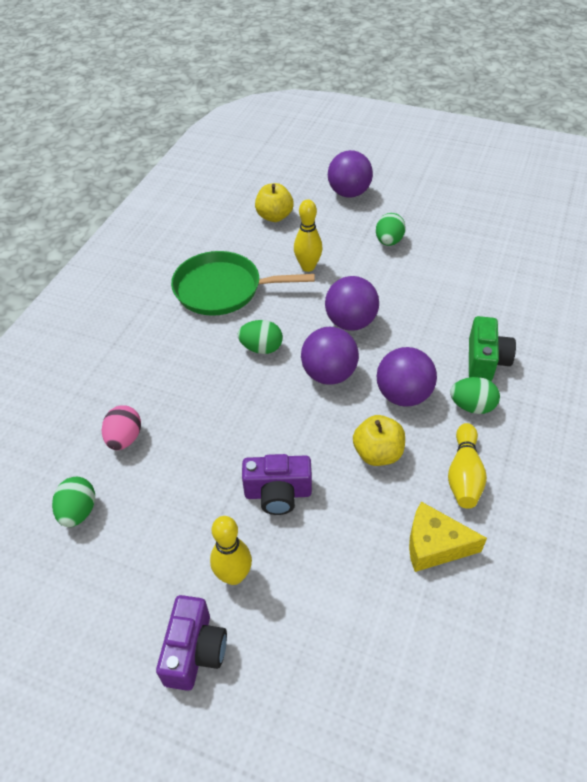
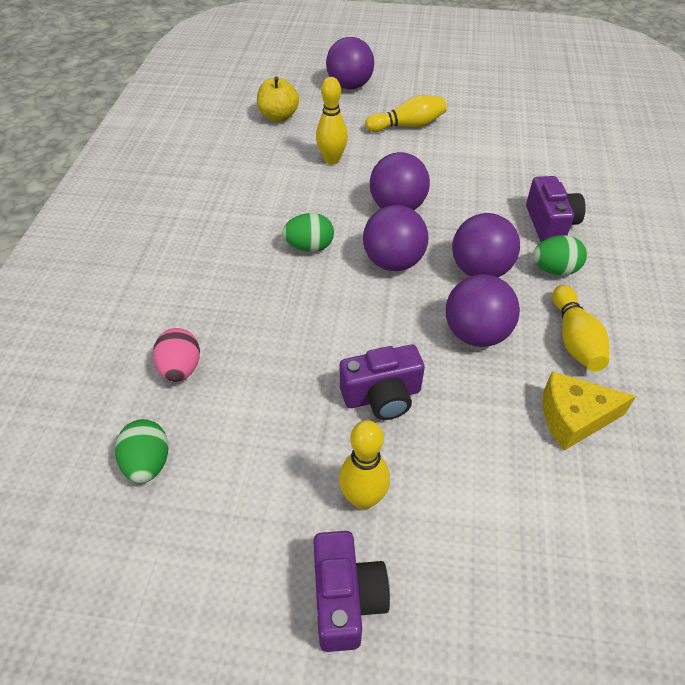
camera: 15 degrees left, 0 degrees up
(223, 289) = (246, 194): green pan -> none
(377, 453) = (476, 333): yellow apple -> purple ball
(389, 241) = (408, 125): green egg -> yellow bowling pin
(485, 361) = (550, 224): green camera -> purple camera

